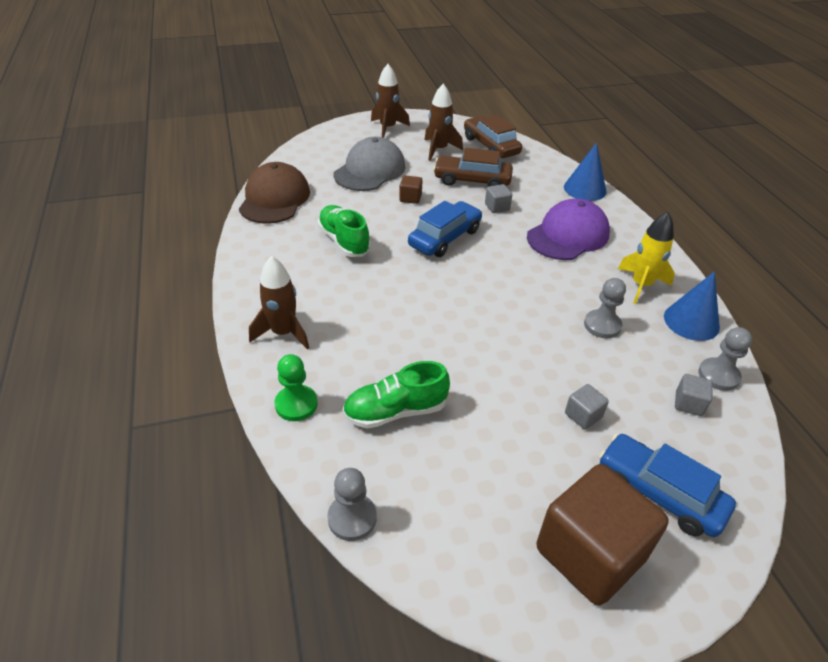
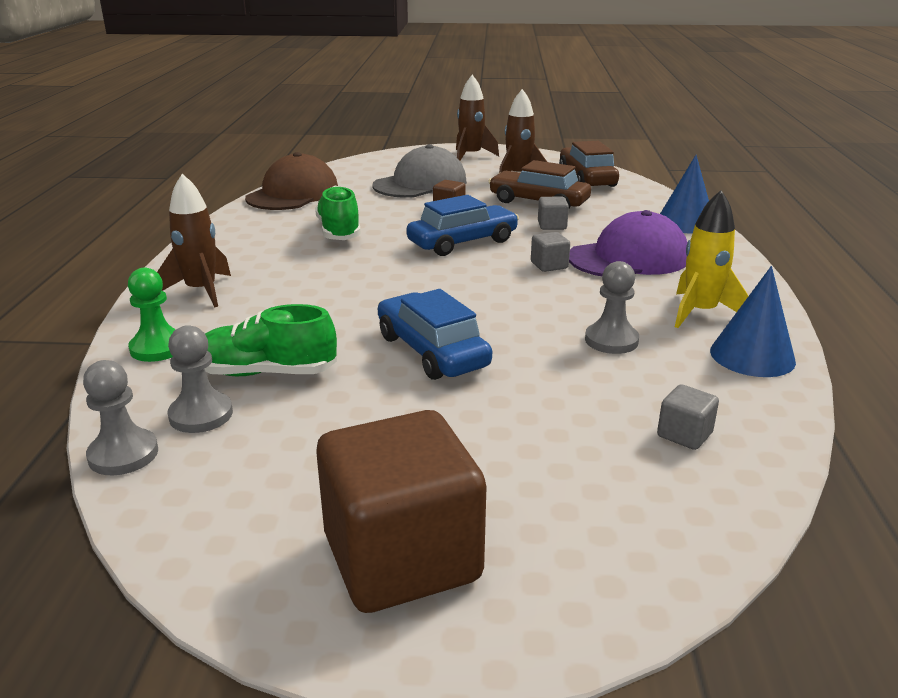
camera: 20 degrees right, 15 degrees down
(583, 415) = (511, 418): grey cube -> grey cube (549, 265)
(659, 493) = (563, 517): blue car -> blue car (432, 351)
(718, 375) = (756, 414): grey pawn -> grey pawn (201, 415)

